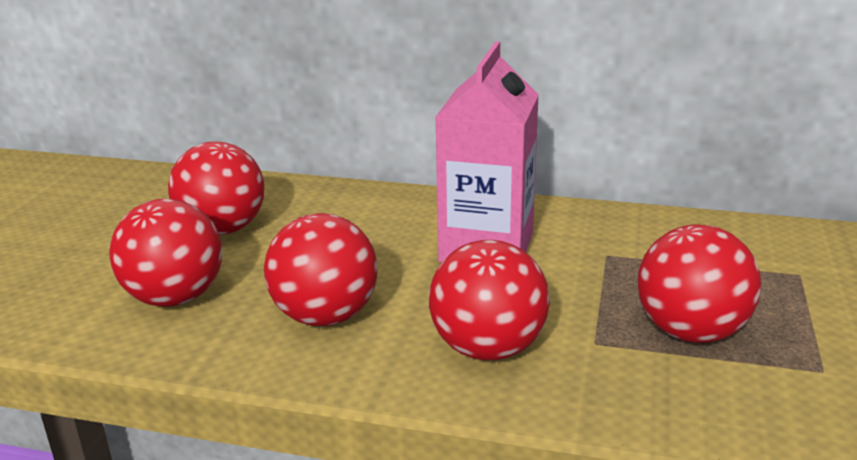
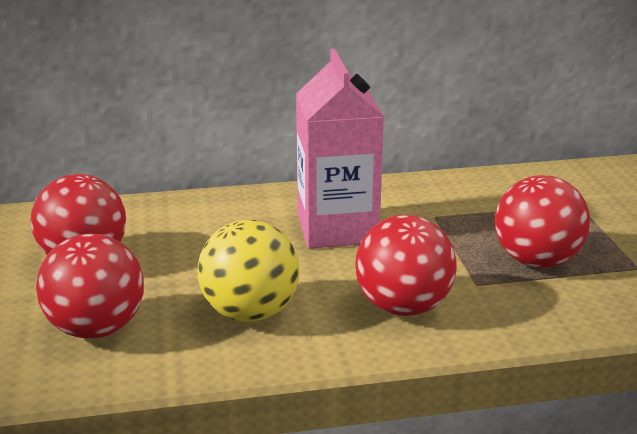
camera: 25 degrees left, 0 degrees up
(325, 316) = (250, 313): red ball -> yellow ball

